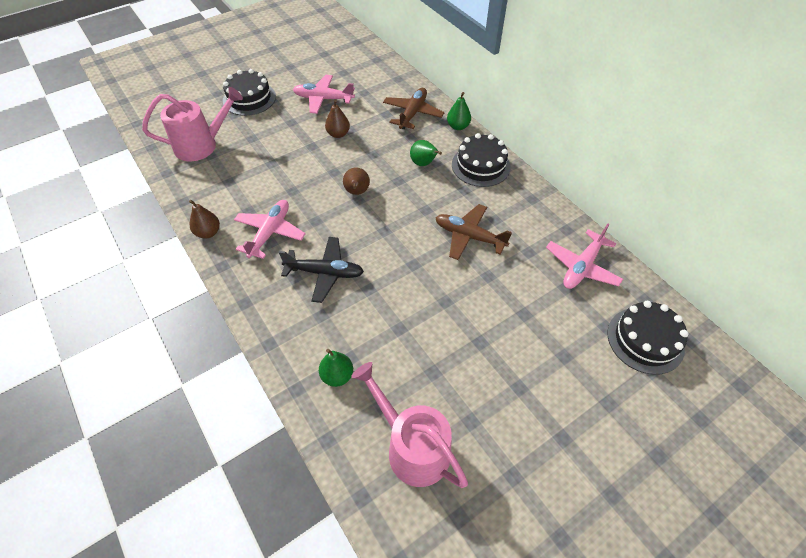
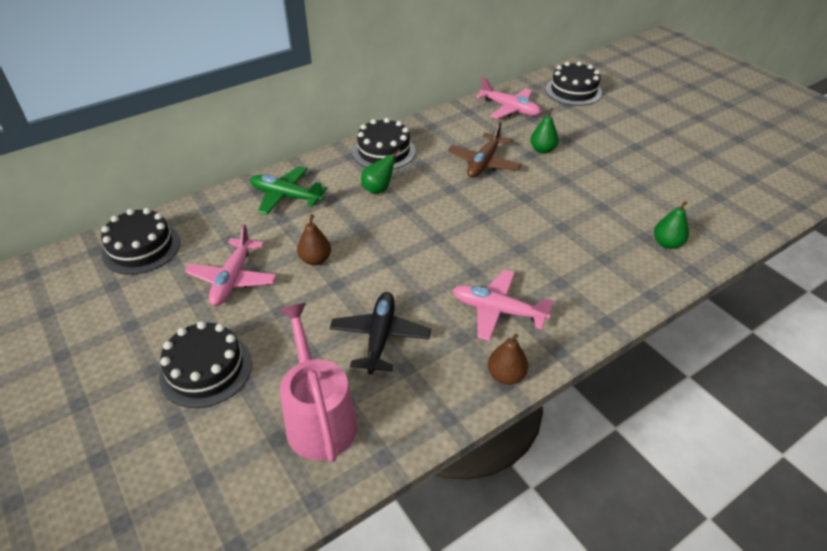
camera: 90 degrees left, 10 degrees down
(325, 273) = (549, 258): black plane -> black plane (380, 337)
(357, 58) = (141, 248): none -> black cake
(357, 192) = (425, 239): brown pear -> none
(412, 113) = (286, 196): brown plane -> green plane
(412, 447) = (711, 199): pink watering can -> none
(458, 126) = (317, 164): green pear -> green pear (542, 150)

